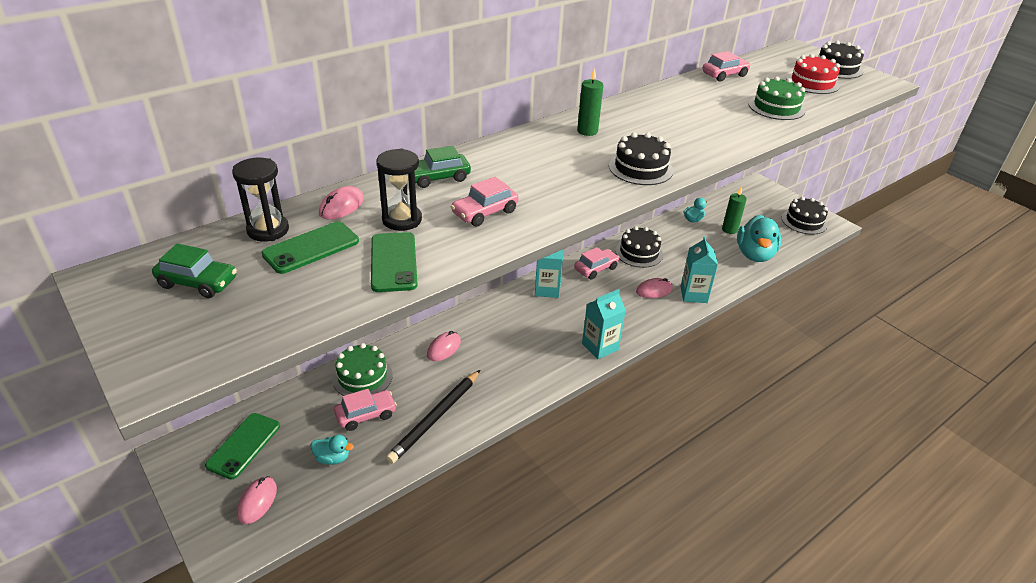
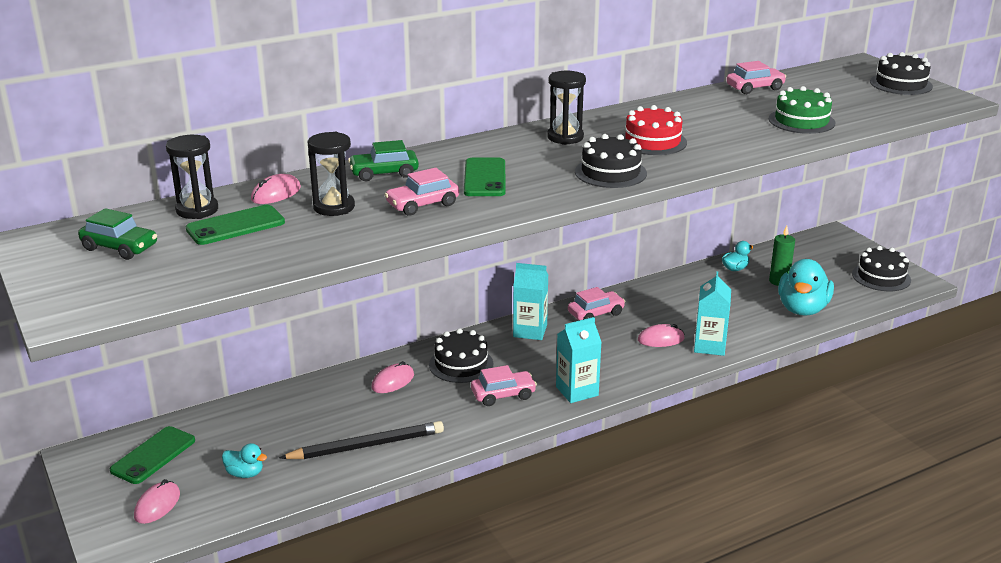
camera: 10 degrees right, 10 degrees down
(362, 377) = (294, 402): green cake -> none
(366, 415) = (290, 437): pink car -> pink car (503, 395)
(393, 262) = (314, 241): green phone -> green phone (485, 178)
(435, 418) = (366, 446): black pencil -> black pencil turned 150 degrees counterclockwise
(587, 131) = (565, 137): green candle -> black hourglass
(639, 253) = (654, 300): black cake -> black cake (461, 364)
(812, 83) = (860, 98): red cake -> red cake (652, 141)

